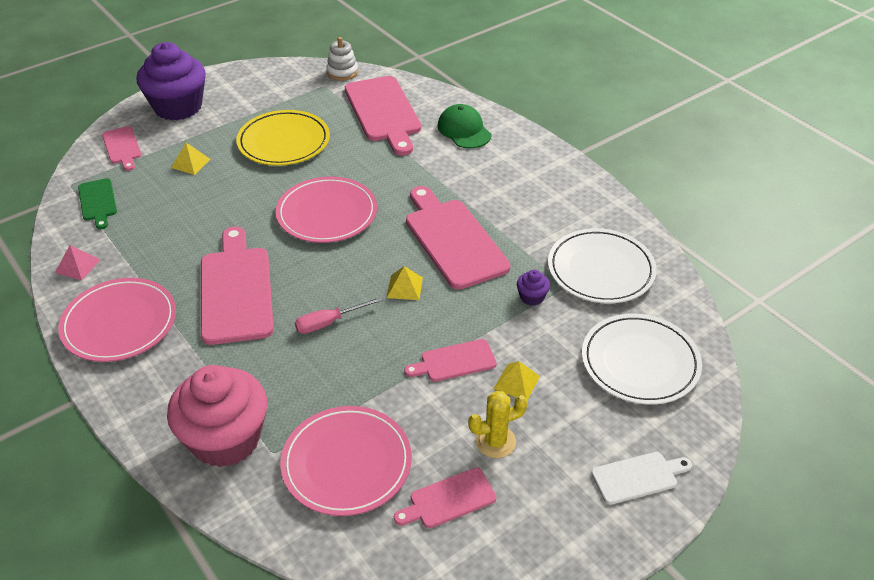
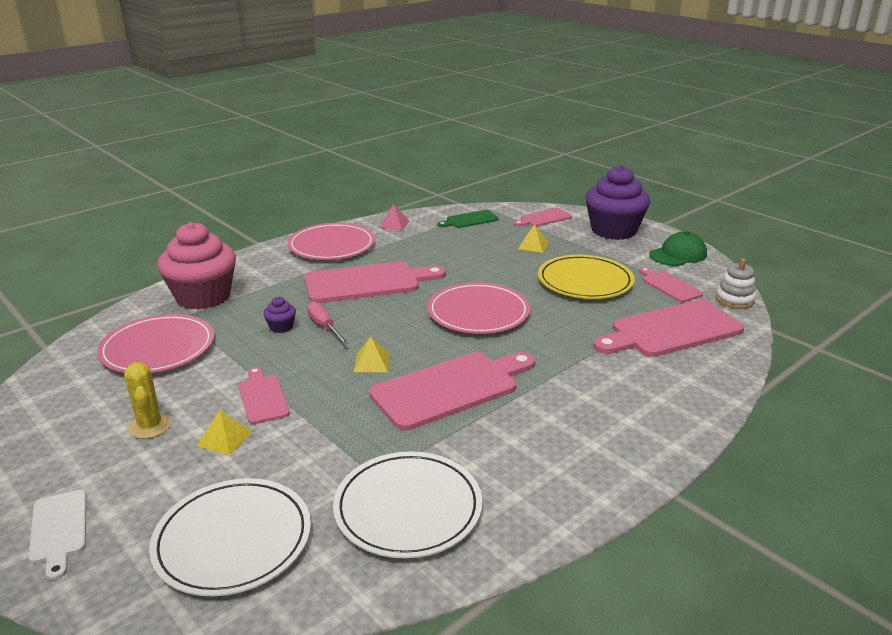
camera: 85 degrees right, 15 degrees down
(448, 499) = (95, 401): pink cutting board -> pink cutting board (669, 286)
(464, 130) = (667, 387): green cap -> green cap (678, 254)
(532, 297) = (356, 447): purple cupcake -> purple cupcake (281, 327)

